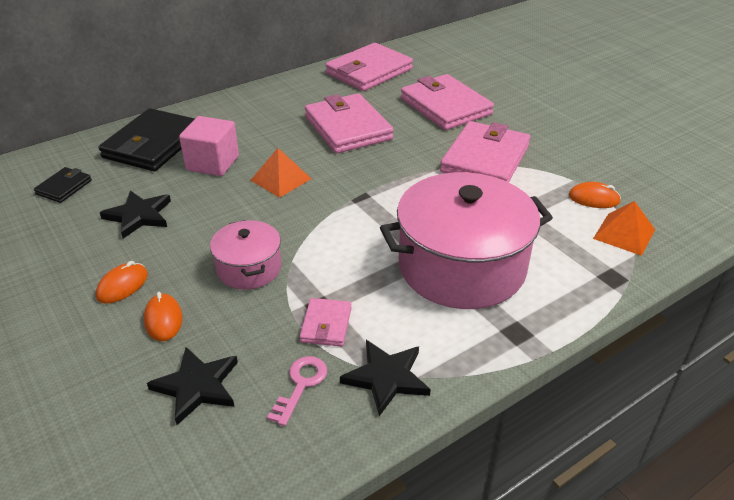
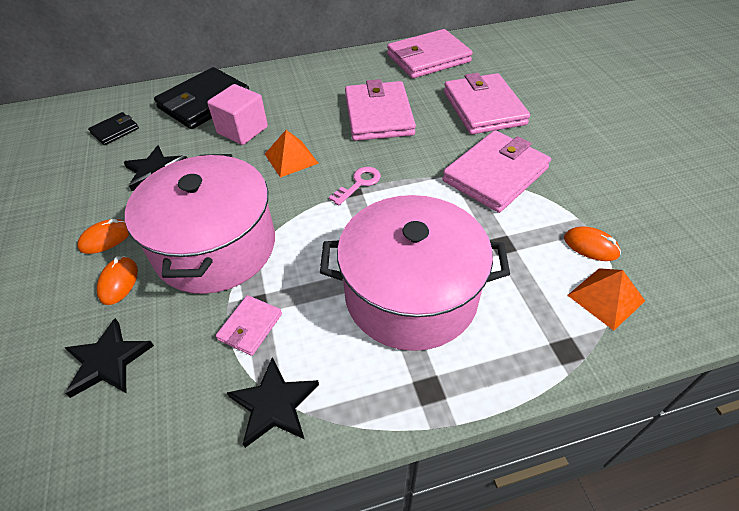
camera: 20 degrees right, 10 degrees up
(249, 268) = (215, 247): pink pot -> pink pot, size x1.97
(301, 385) = (194, 388): pink key -> pink key (359, 183)

